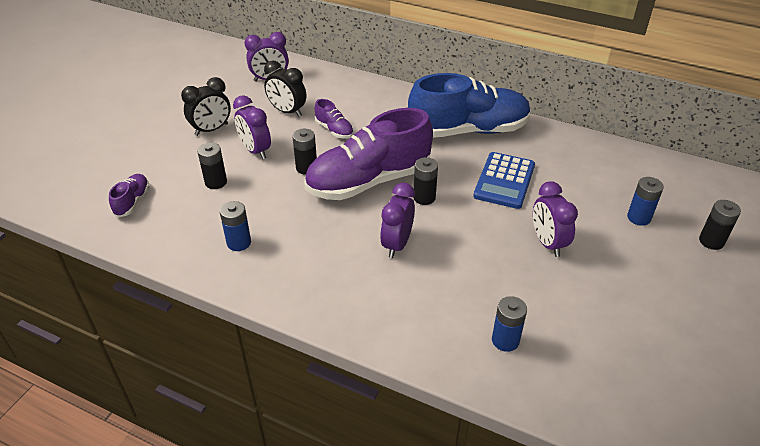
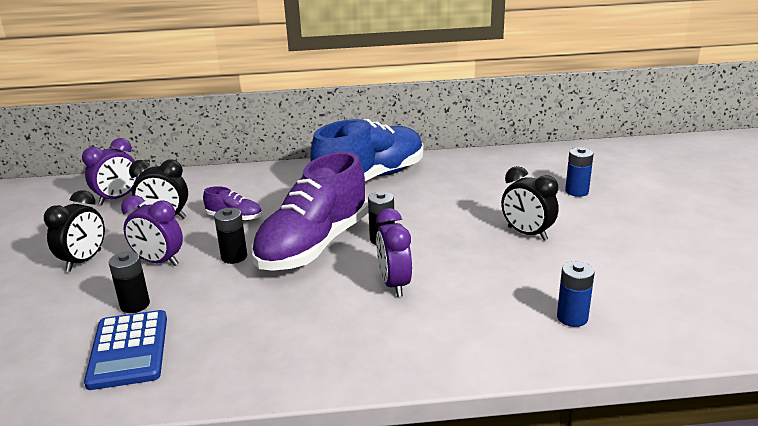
camera: 30 degrees left, 15 degrees down
(132, 201) = (34, 362): purple shoe -> none
(239, 243) = (218, 348): blue battery -> none
(504, 181) = (442, 203): blue calculator -> blue calculator (128, 350)
(547, 243) = (527, 233): purple clock -> black clock
(711, 241) = (644, 188): black battery -> none

